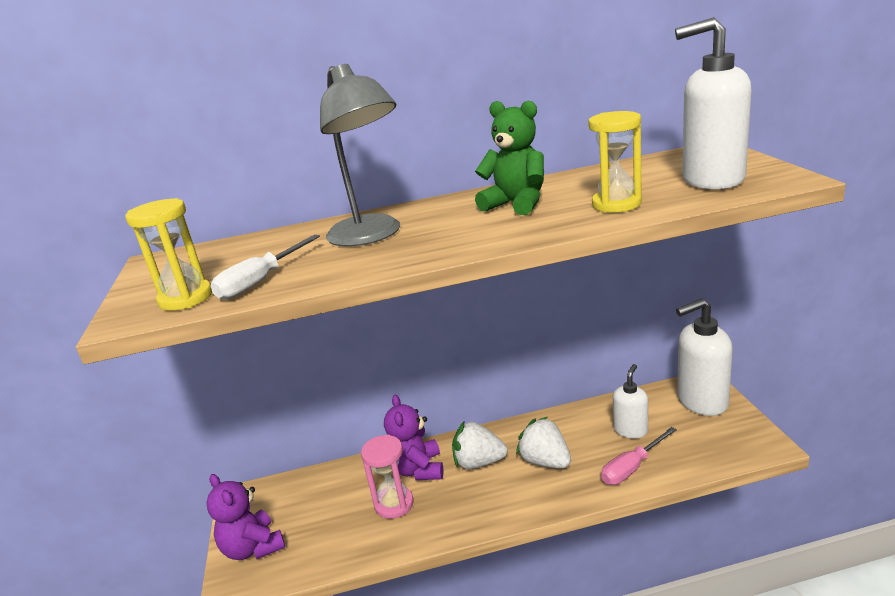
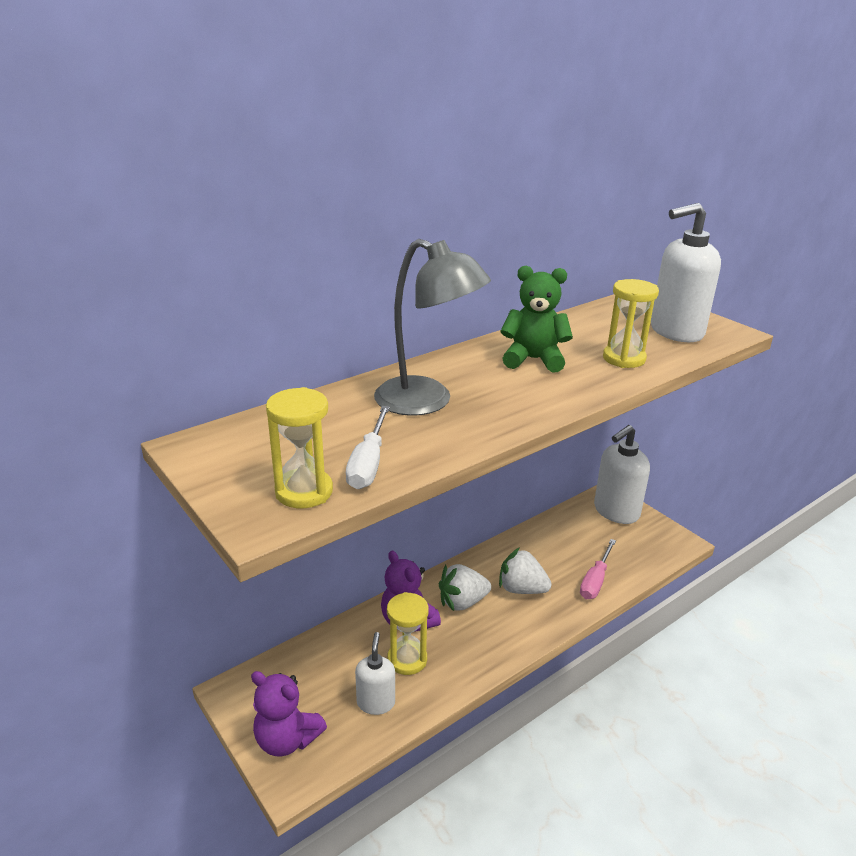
camera: 30 degrees left, 5 degrees up
(394, 504) = (407, 659): pink hourglass -> yellow hourglass
(631, 430) = (575, 547): white soap dispenser -> white soap dispenser (376, 702)

